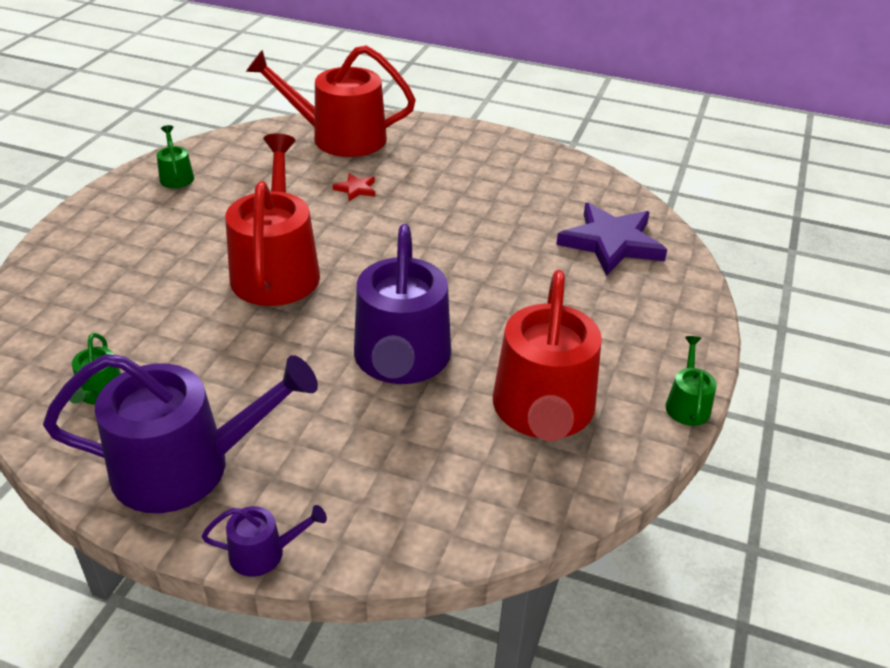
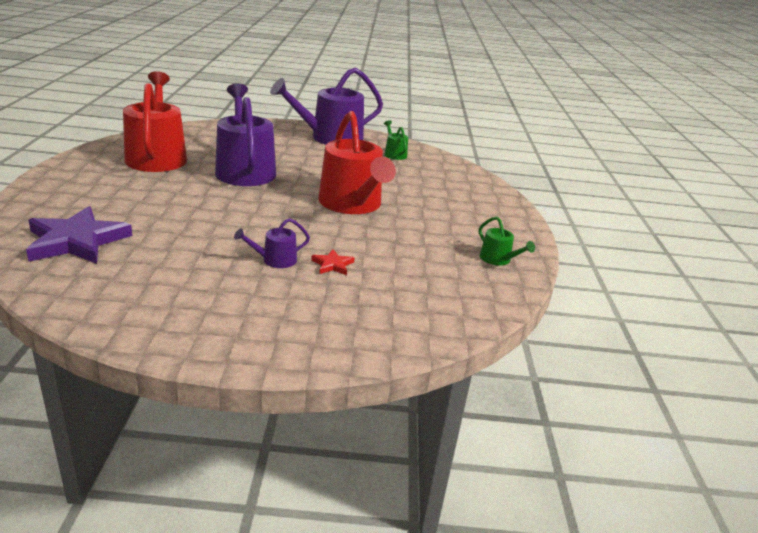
camera: 160 degrees right, 10 degrees down
(264, 553) = (280, 123): purple watering can -> purple watering can (275, 260)
(339, 138) = (388, 321): red watering can -> none
(687, 404) = (64, 162): green watering can -> none

